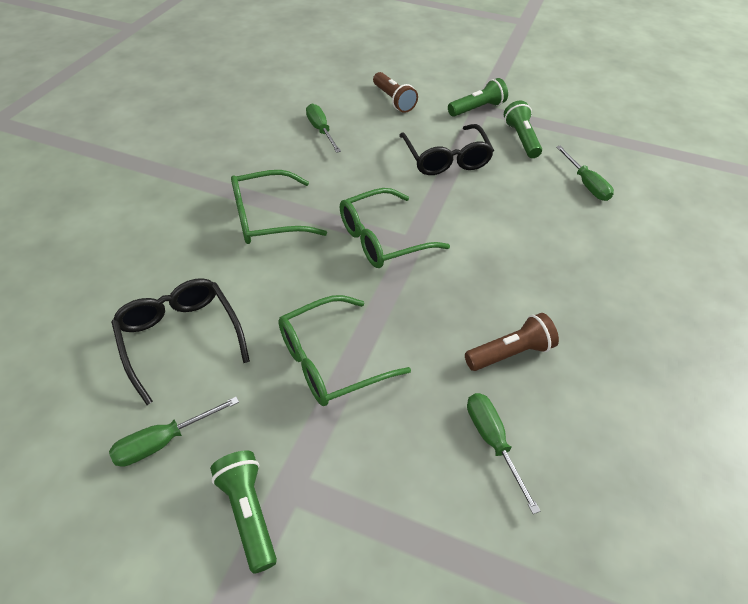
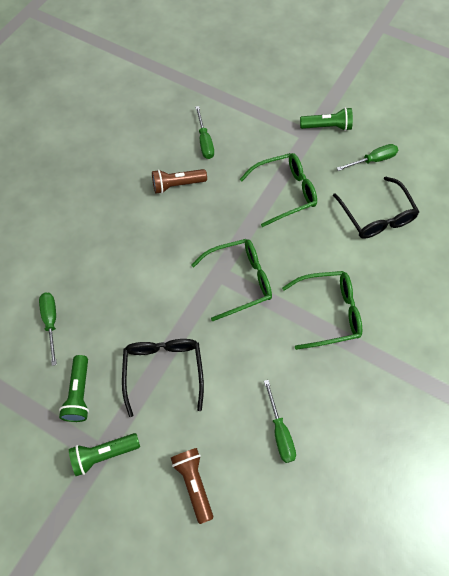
camera: 170 degrees left, 15 degrees up
(248, 512) = (327, 127): green flashlight -> green flashlight turned 75 degrees counterclockwise

